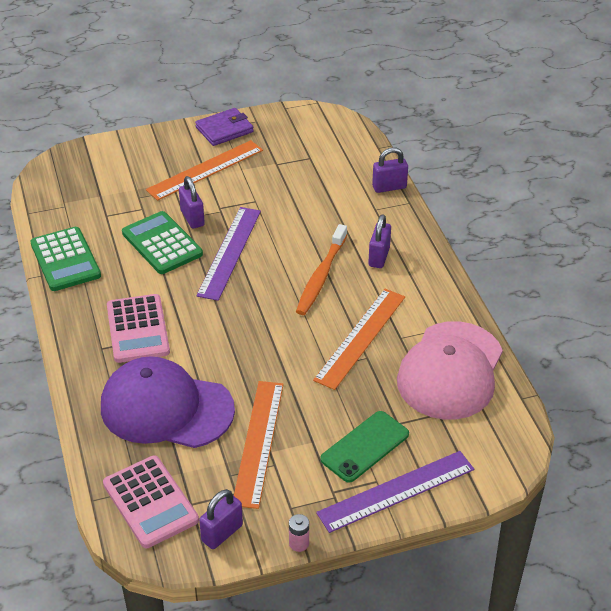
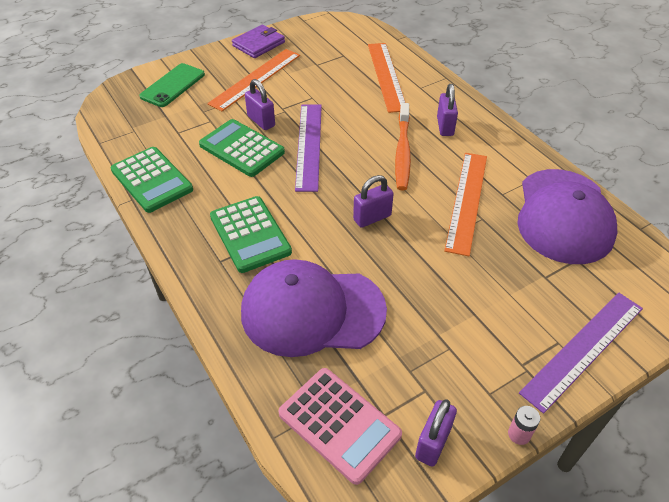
camera: 15 degrees left, 5 degrees up
(137, 329) = (250, 234): pink calculator -> green calculator
(259, 442) = (423, 327): orange ruler -> orange ruler (387, 76)
(364, 446) = (528, 308): green phone -> green phone (172, 85)
(389, 187) = (423, 68): purple padlock -> purple padlock (372, 217)
(450, 371) = (564, 216): pink cap -> purple cap

